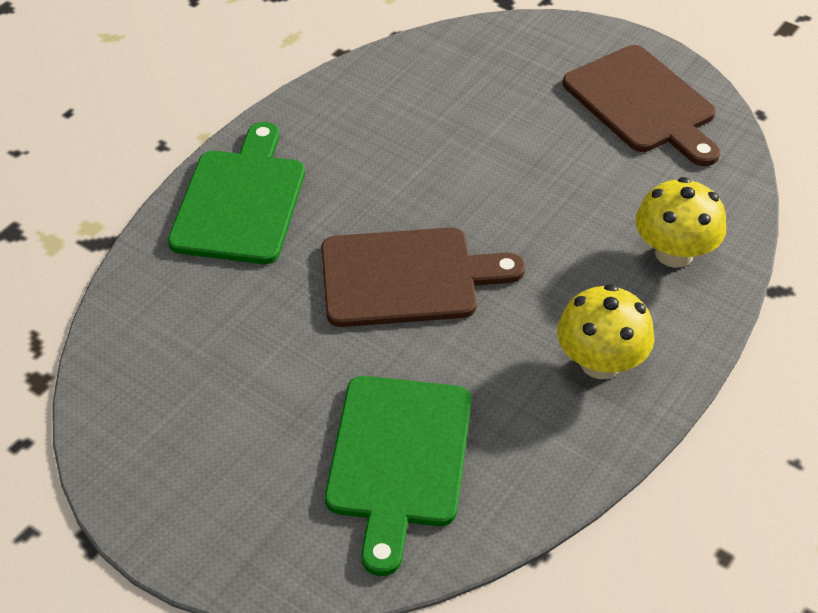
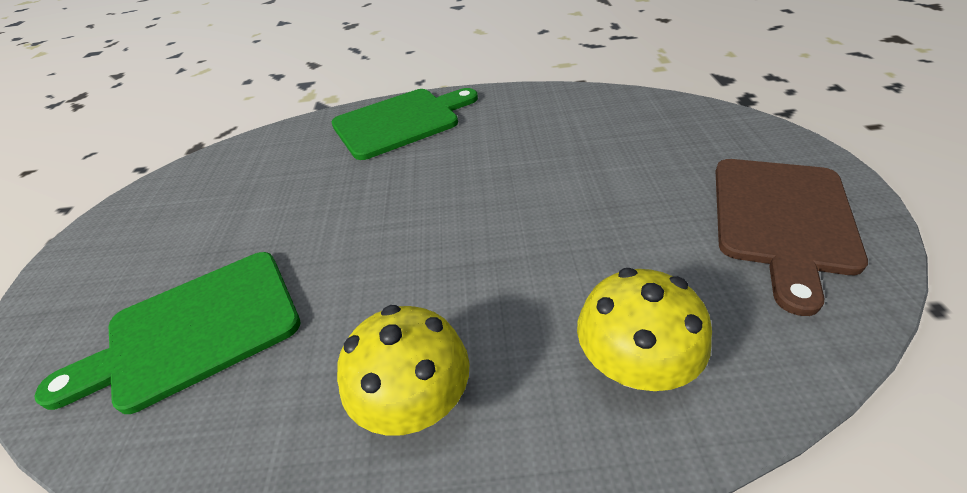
camera: 55 degrees right, 5 degrees down
(407, 277) = (404, 218): brown cutting board -> none

